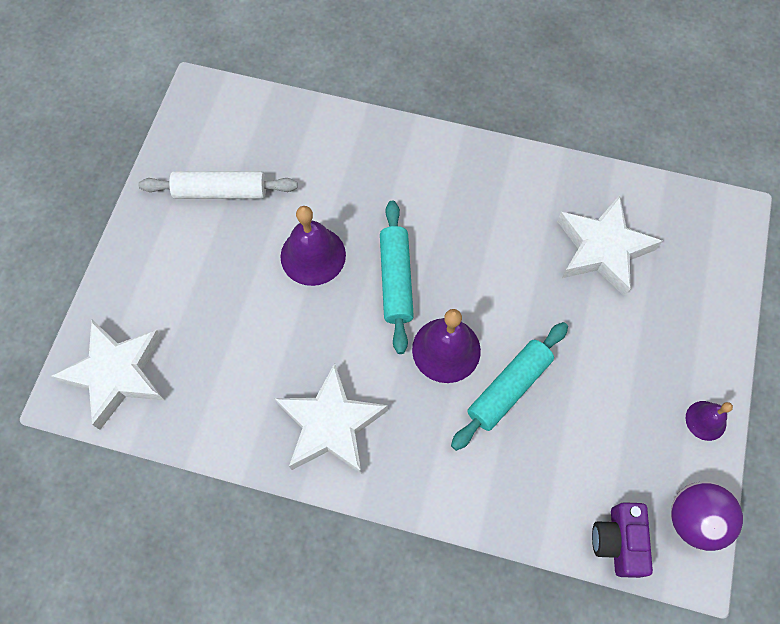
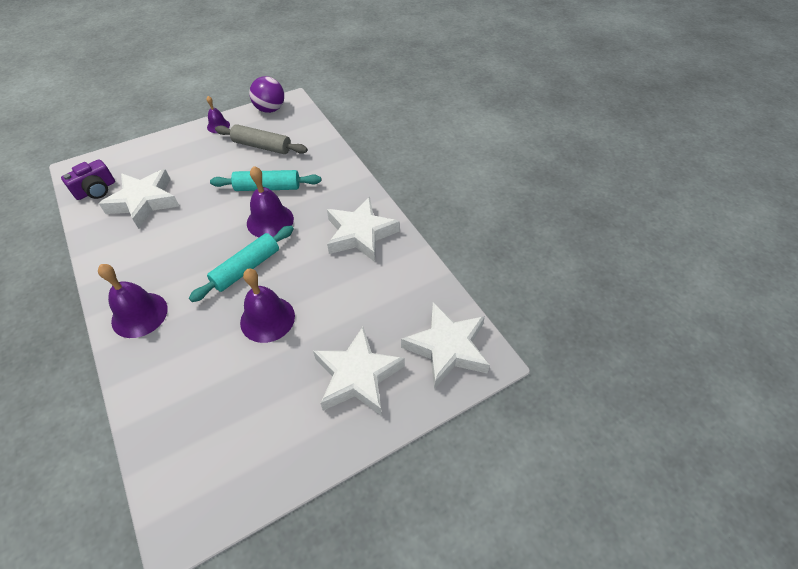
camera: 135 degrees left, 15 degrees down
(177, 279) = (357, 376): none -> white star
(221, 191) = (266, 415): white rolling pin -> none
(426, 164) = (139, 314): none -> purple bell
(605, 442) = (262, 146): none -> grey rolling pin
(618, 541) = (304, 122): purple camera -> purple camera (96, 190)

